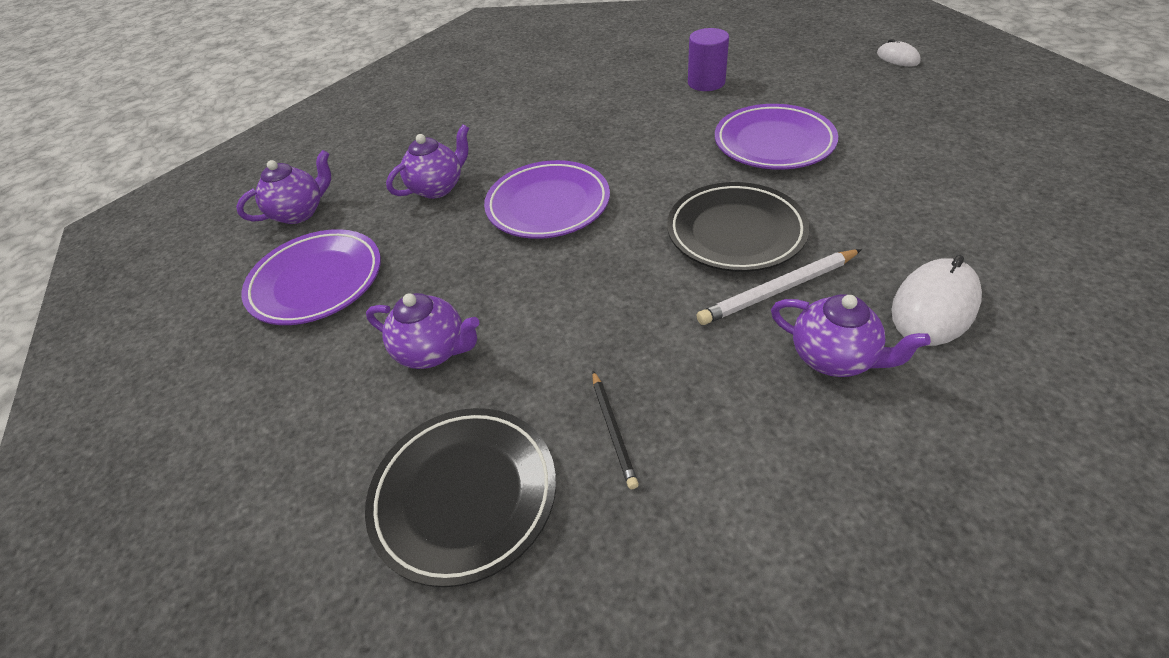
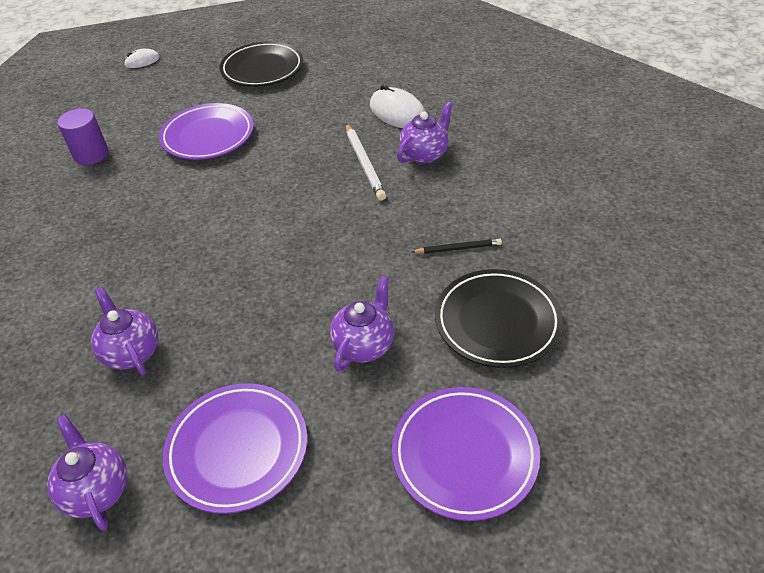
camera: 85 degrees left, 0 degrees up
(548, 205) = (211, 268): purple plate -> purple plate (464, 455)
(735, 232) = (301, 171): black plate -> black plate (262, 69)

